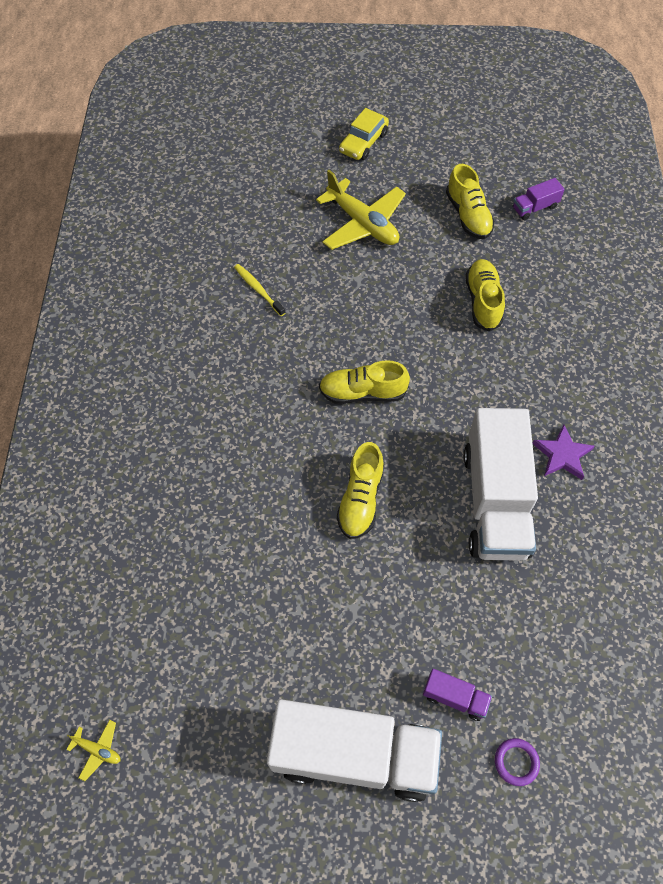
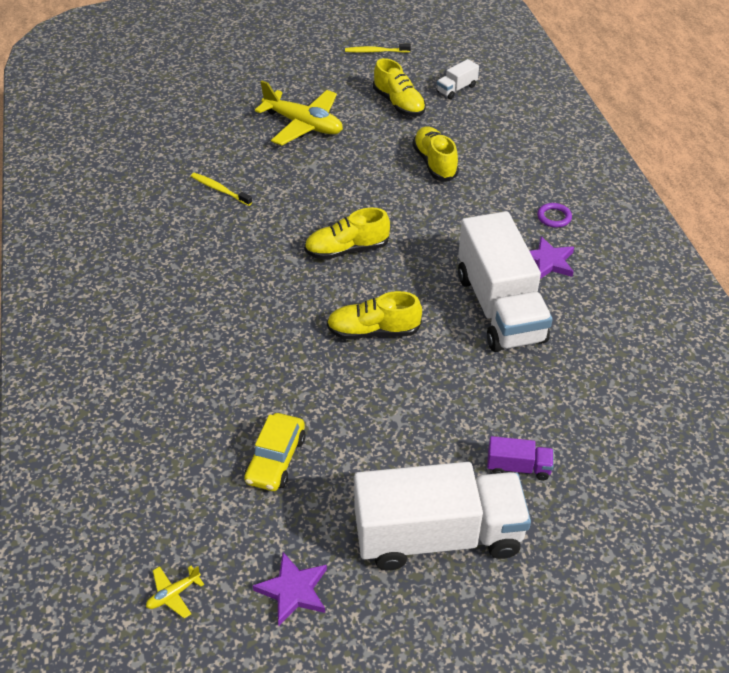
camera: 15 degrees left, 15 degrees down
(98, 750) = (173, 594): yellow plane -> yellow plane turned 135 degrees clockwise
(204, 777) = (293, 590): none -> purple star
(360, 499) = (373, 331): yellow shoe -> yellow shoe turned 90 degrees clockwise
(363, 142) = (284, 66): yellow car -> yellow car (276, 459)
(464, 140) = (376, 51): none -> yellow toothbrush
(516, 762) = (594, 505): purple ring -> purple ring (554, 217)
(535, 208) = (456, 89): purple truck -> white truck

